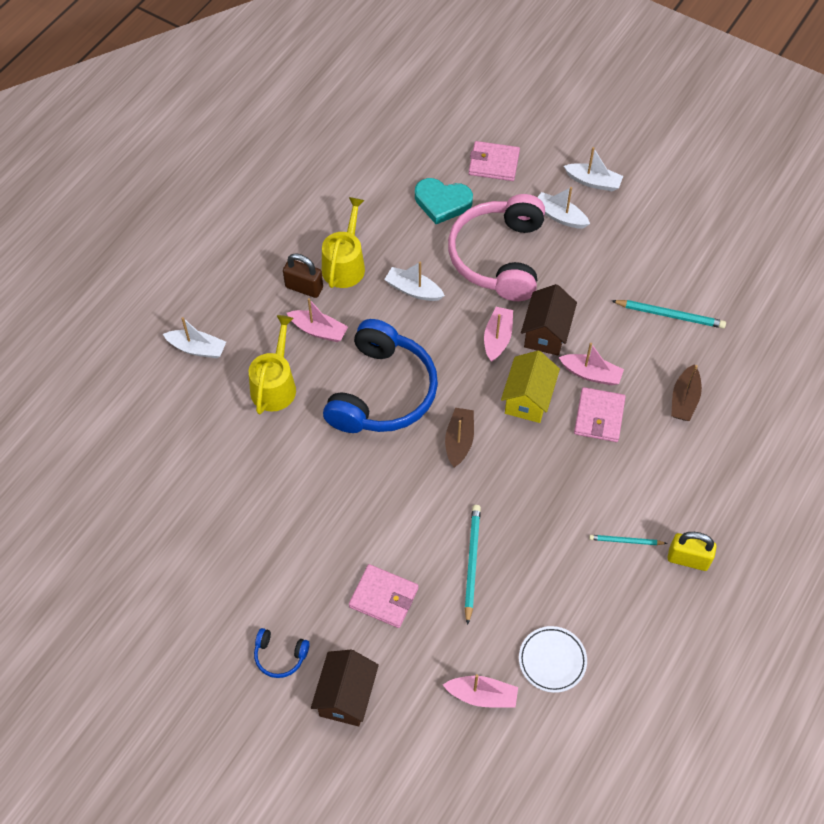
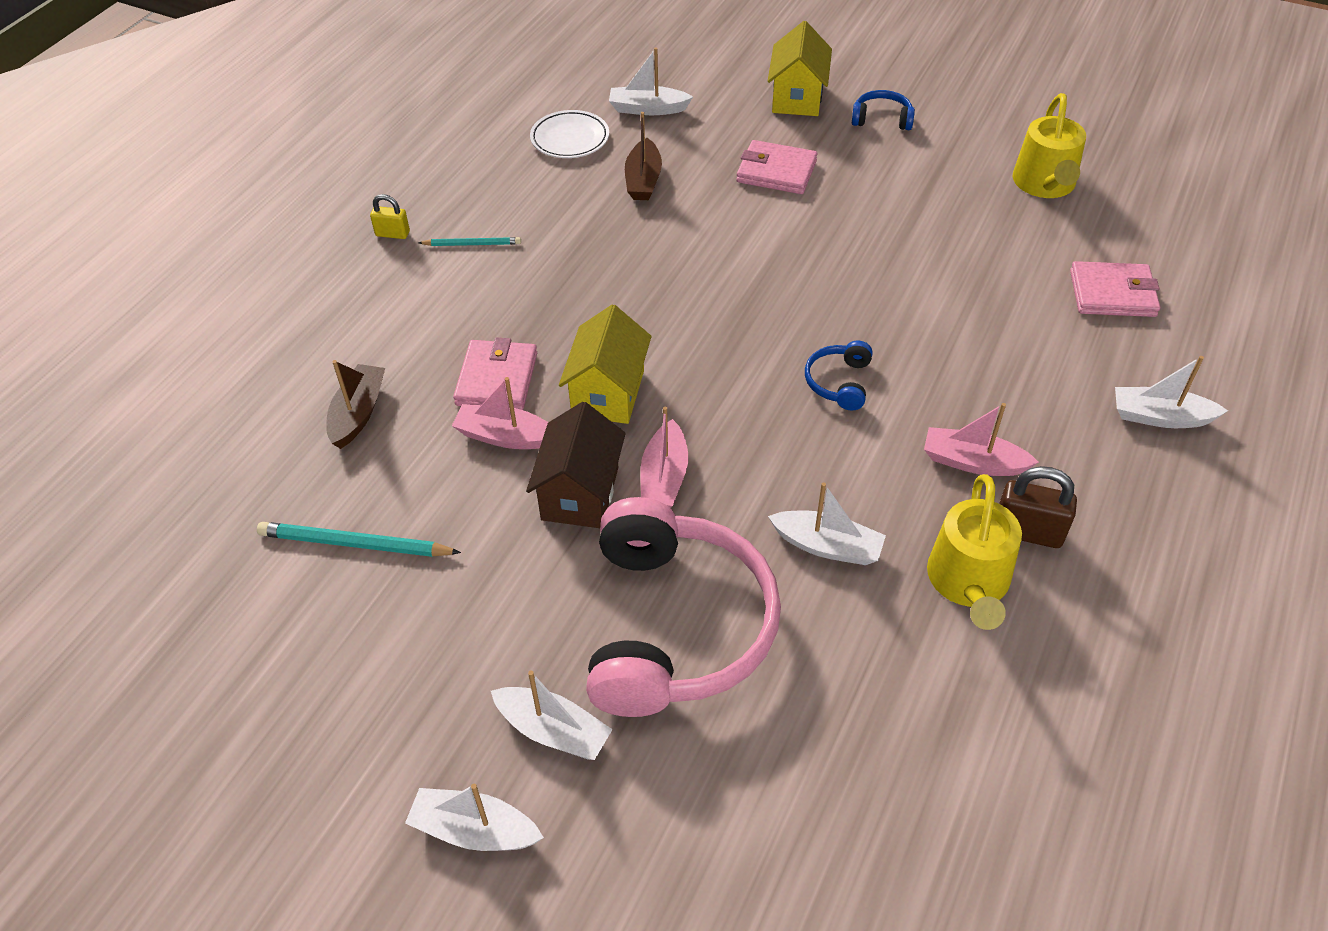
camera: 175 degrees right, 10 degrees down
(275, 385) = (1009, 377): yellow watering can -> yellow watering can (1045, 184)
(346, 696) = (797, 98): brown house -> yellow house
(382, 392) = (839, 382): blue headphones -> blue headphones, size x0.41
(442, 202) = (809, 740): turquoise heart -> none
(459, 441) = (708, 331): brown boat -> brown boat (643, 180)
(471, 562) = (673, 209): turquoise pencil -> none
(482, 695) = (648, 109): pink boat -> white boat
(493, 163) = (708, 859): pink wallet -> pink wallet (1112, 293)
(688, 559) = (392, 234): yellow padlock -> yellow padlock, size x0.61

